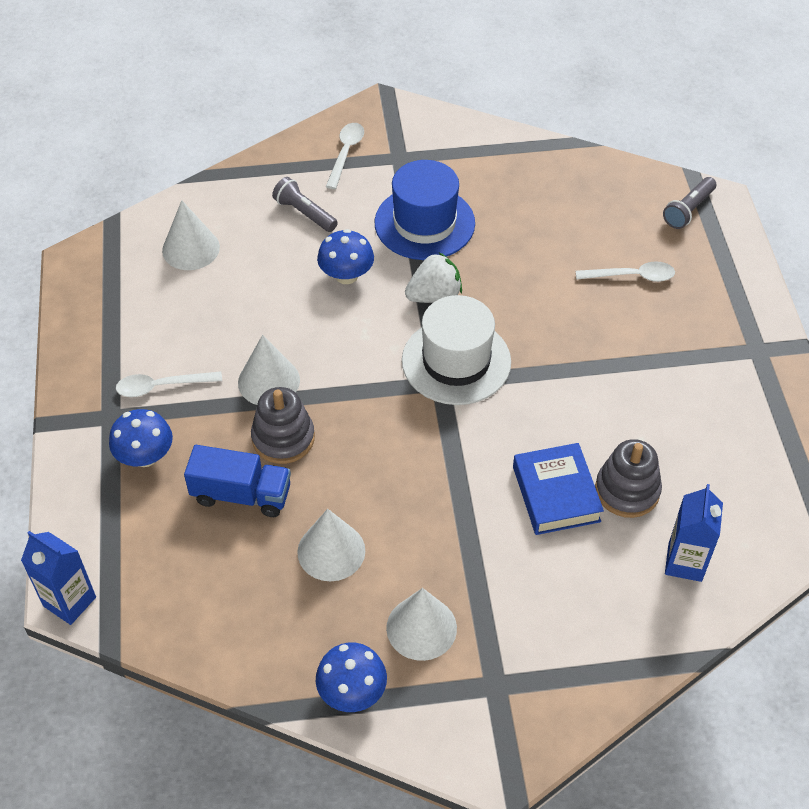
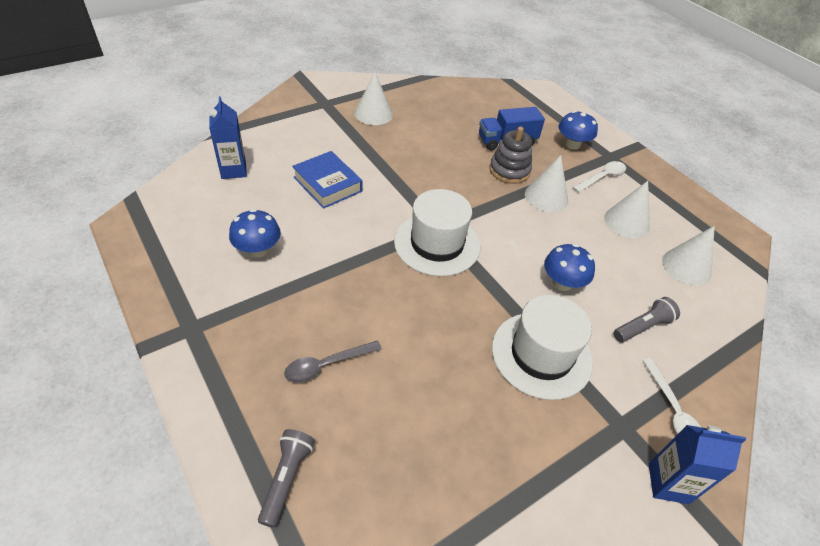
camera: 150 degrees right, 5 degrees down
(69, 601) = (542, 89): blue carton -> blue carton (668, 483)
(304, 213) = (642, 327): grey flashlight -> grey flashlight turned 45 degrees counterclockwise
(331, 551) = (440, 130): white cone -> white cone (626, 222)
(352, 692) = (392, 88): blue mushroom -> blue mushroom (258, 250)
(424, 223) = (541, 354): blue hat -> white hat
(434, 296) = (485, 288): white strawberry -> none
(627, 490) = (281, 197): grey stacking toy -> none
(632, 276) = (326, 365): white spoon -> grey spoon

